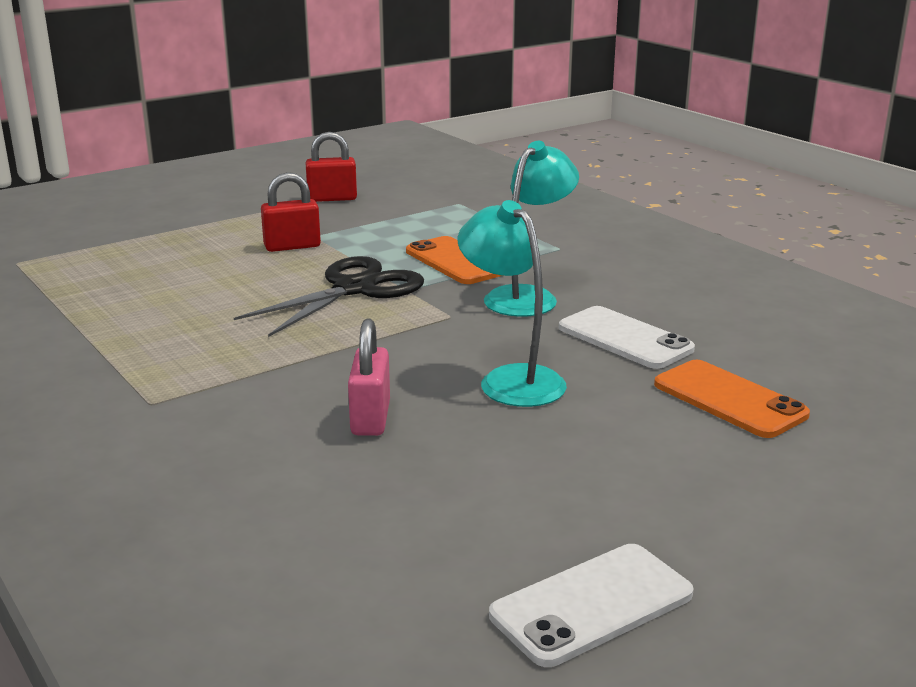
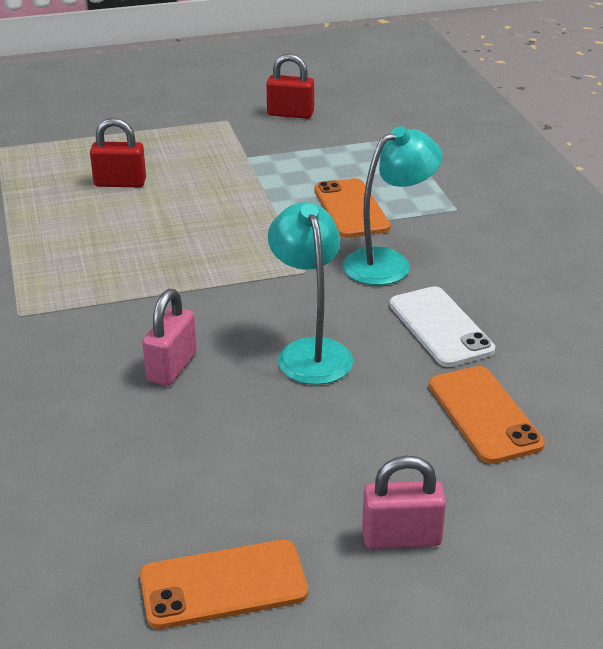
camera: 20 degrees right, 10 degrees up
(292, 246) = (222, 166): red padlock -> red padlock (120, 183)
(354, 289) = (244, 225): black scissors -> none
(591, 604) = (223, 585): white phone -> orange phone
(742, 518) = (401, 538): none -> pink padlock

